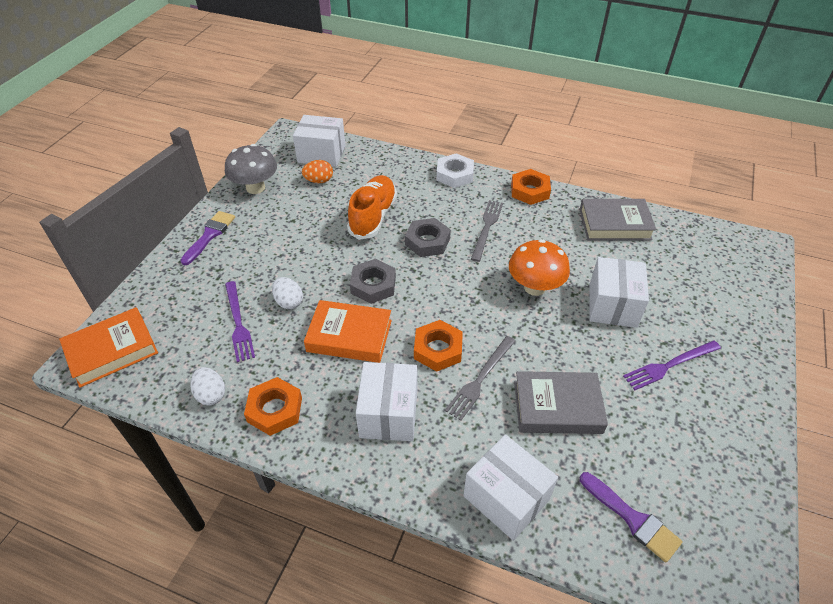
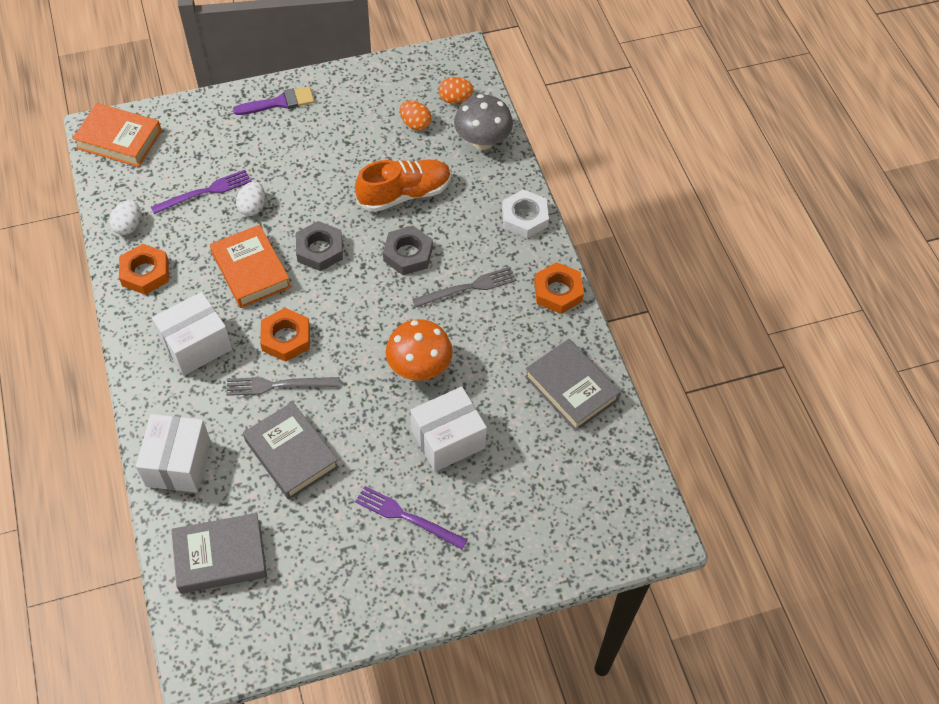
camera: 50 degrees right, 10 degrees up
(238, 323) = (205, 192): purple fork -> purple fork turned 150 degrees counterclockwise
(255, 188) = (363, 88): grey mushroom -> grey mushroom (482, 141)
(321, 154) = (455, 99): white box -> orange egg
(632, 519) = (220, 556): purple brush -> grey book

